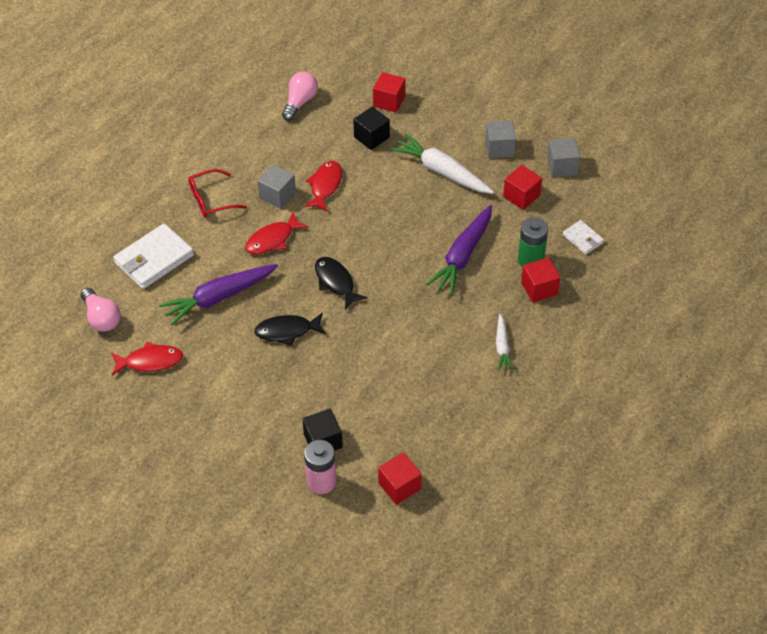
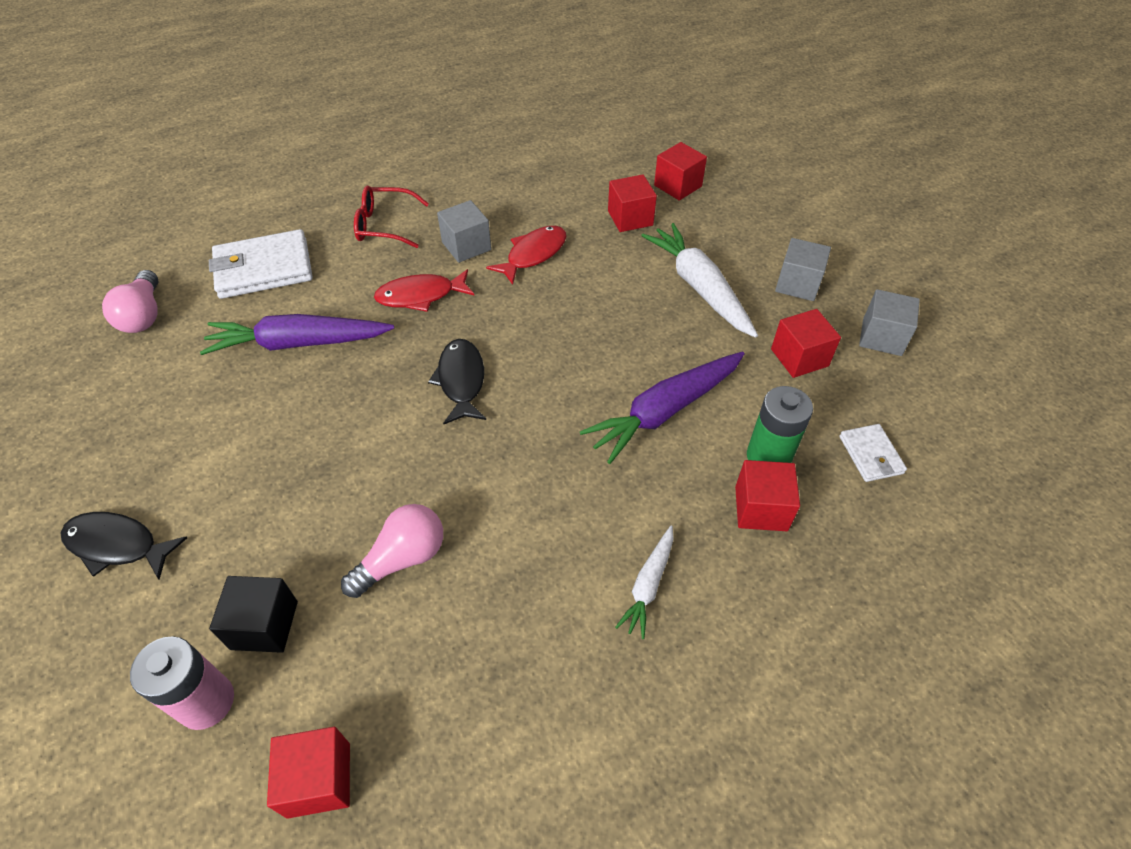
camera: 25 degrees right, 0 degrees up
(150, 361) = (146, 394): red fish -> none
(287, 331) = (347, 424): black fish -> black fish (117, 545)
(300, 102) = (567, 156): pink light bulb -> pink light bulb (402, 559)
(371, 137) = (630, 218): black cube -> red cube

